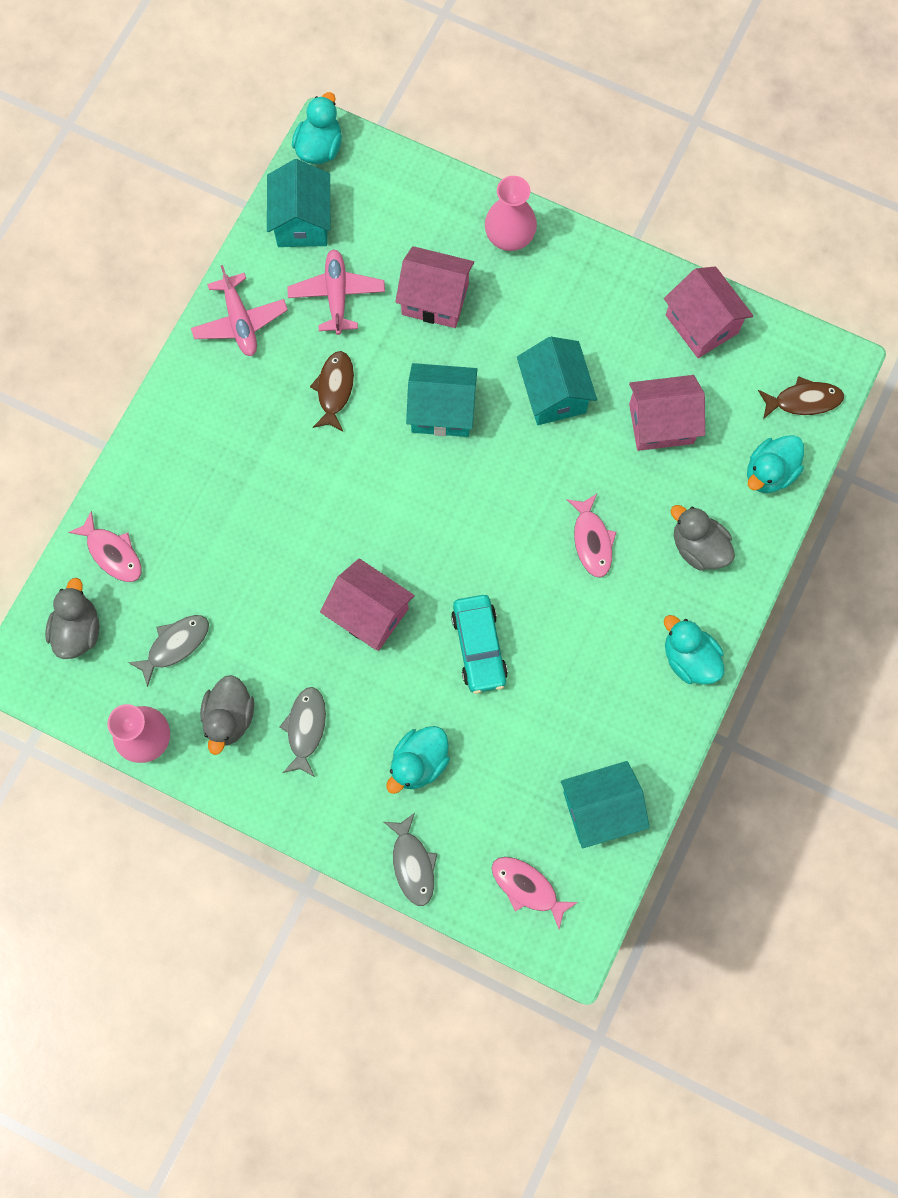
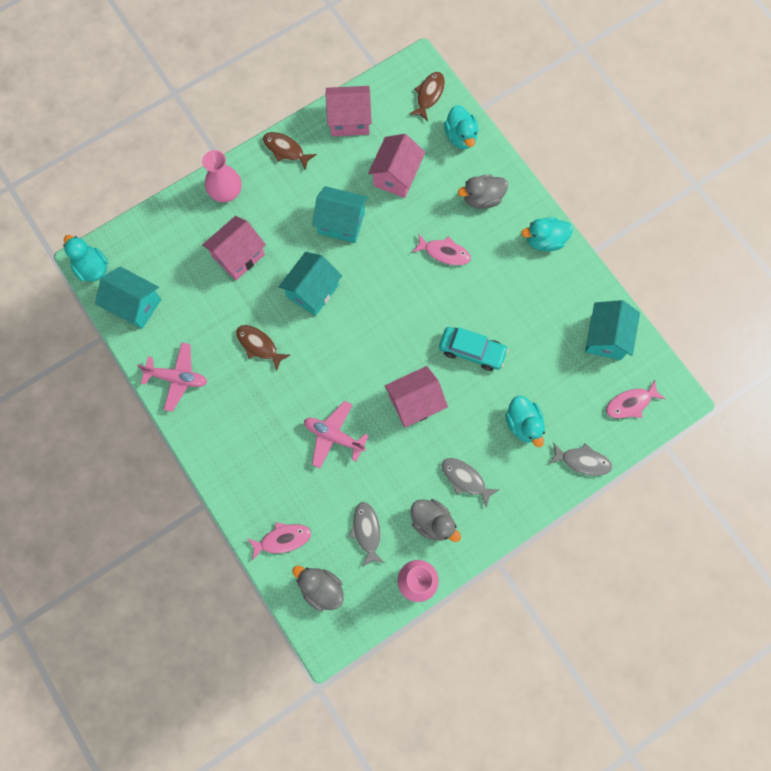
camera: 60 degrees left, 0 degrees up
(337, 295) = (198, 311): pink plane -> pink plane (334, 436)
(610, 272) = (286, 150): none -> brown fish

